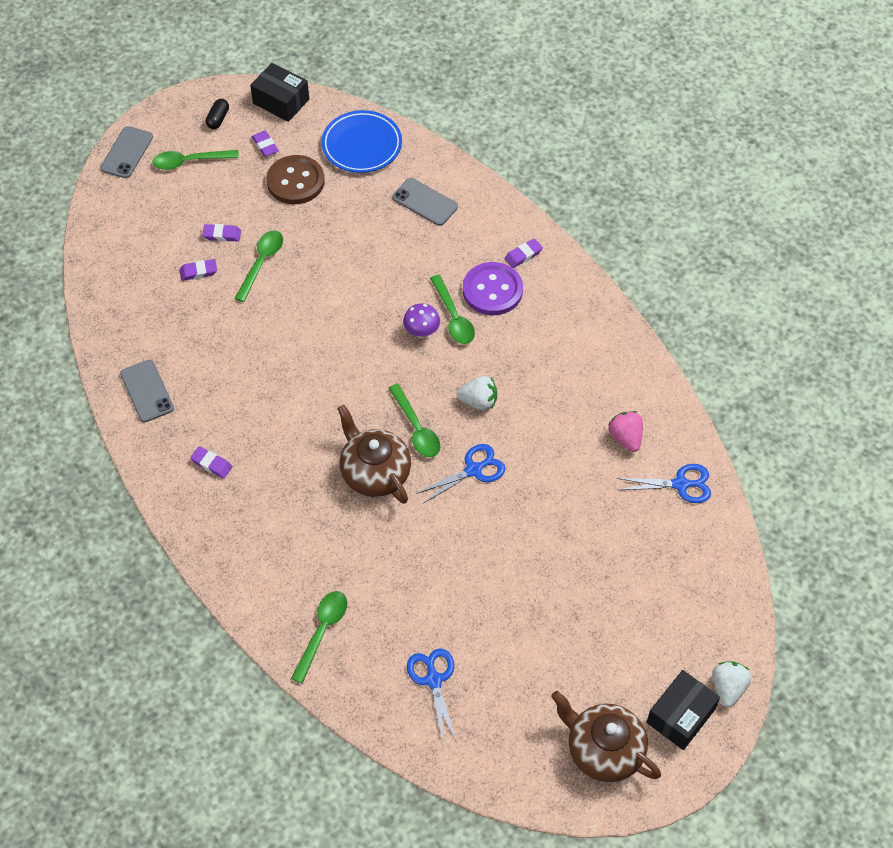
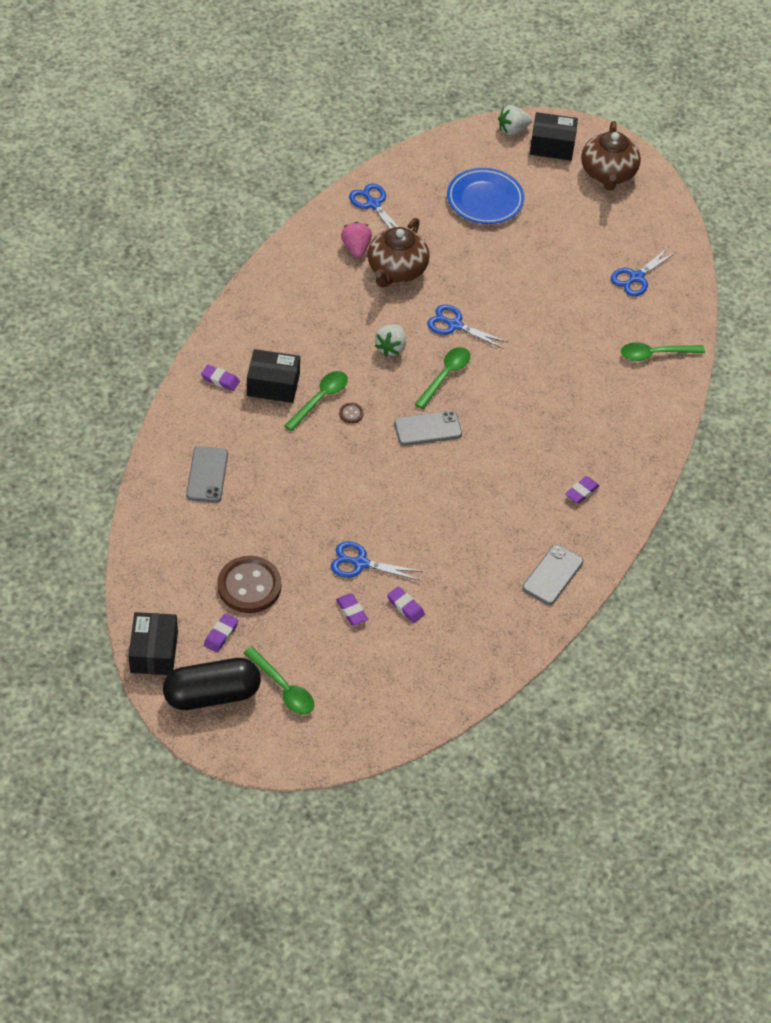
camera: 125 degrees left, 5 degrees down
(127, 152) = (308, 750): grey phone -> grey phone (427, 428)
(211, 464) = (581, 492): purple eraser -> purple eraser turned 45 degrees clockwise
(218, 119) = (212, 694): black capsule -> black capsule, size x2.31
(262, 262) = (360, 563): green spoon -> blue scissors
(362, 145) = (169, 555): blue plate -> blue plate (485, 200)
(374, 472) = (505, 384): brown teapot -> brown teapot (396, 270)
(421, 332) = (351, 413): purple mushroom -> brown button
(479, 401) = (390, 348): white strawberry -> white strawberry turned 135 degrees counterclockwise
(492, 290) = (273, 385): purple button -> black box
(625, 438) = (356, 248): pink strawberry -> pink strawberry turned 135 degrees clockwise

